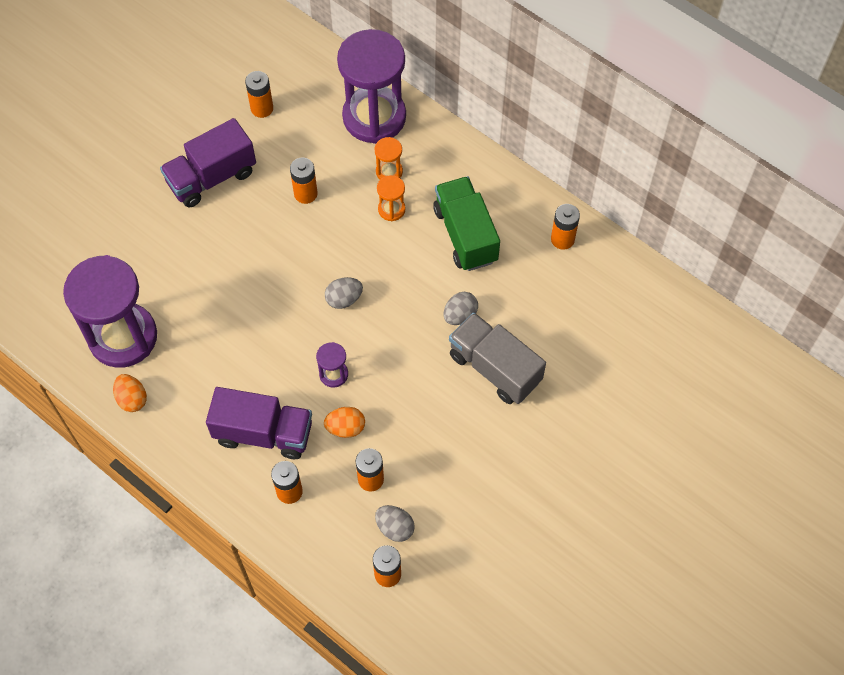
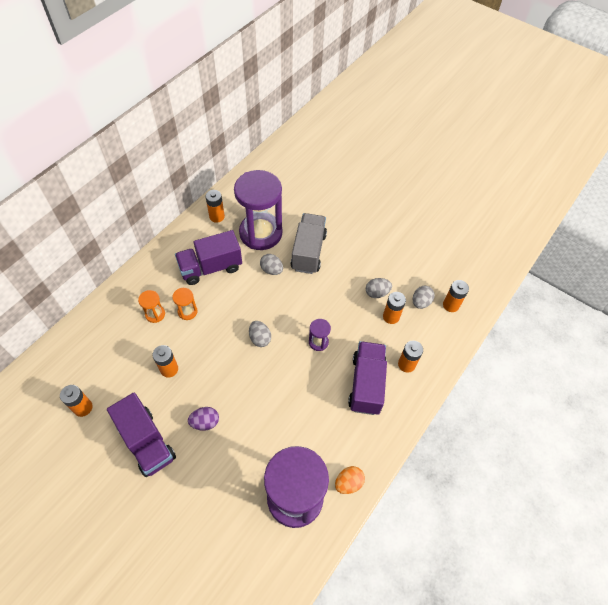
camera: 95 degrees left, 5 degrees down
(229, 237) = (205, 422): none -> purple egg
(345, 428) = (357, 333): orange egg -> none
(374, 117) = (105, 325): purple hourglass -> purple hourglass (261, 233)
(414, 463) = (377, 293): none -> grey egg
(465, 235) = (211, 268): green truck -> purple truck
(494, 368) = (308, 251): grey truck -> grey truck turned 150 degrees clockwise

